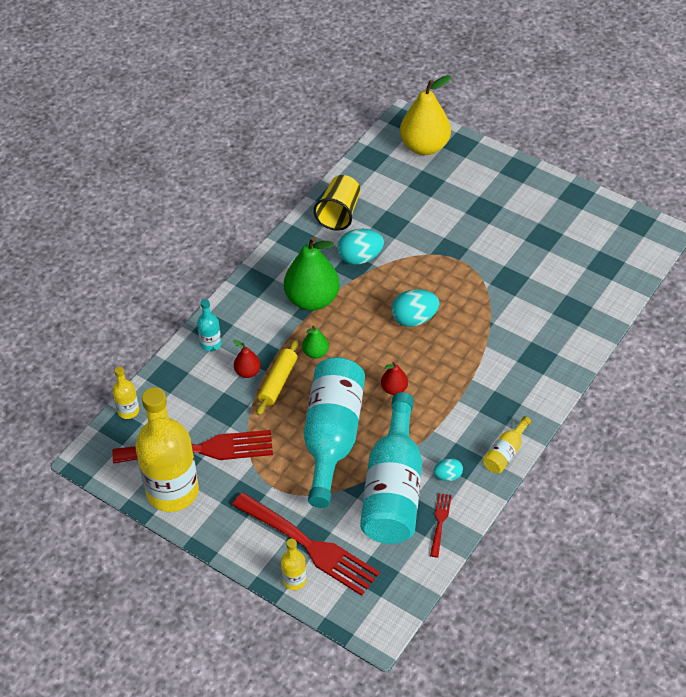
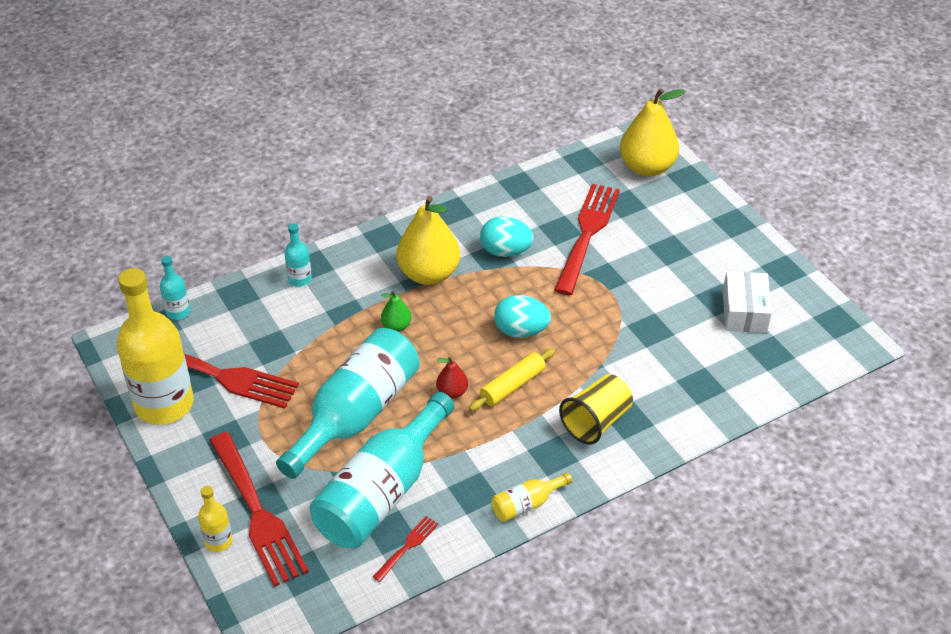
camera: 25 degrees right, 5 degrees down
(128, 411) = (178, 312): yellow bottle -> turquoise bottle
(247, 372) = (316, 319): red pear -> none
(278, 382) = (339, 340): yellow rolling pin -> yellow rolling pin (513, 386)
(312, 300) = (428, 274): green pear -> yellow pear
(339, 213) = (513, 202): yellow cup -> yellow cup (596, 421)
(414, 219) = (587, 234): none -> red fork
(447, 476) = (448, 502): turquoise egg -> none
(568, 239) = (744, 312): none -> white box

